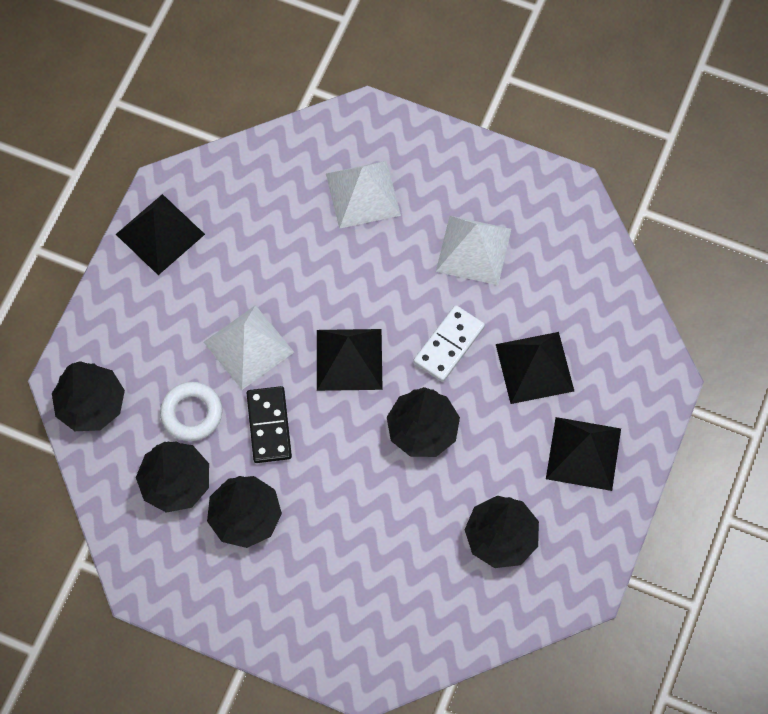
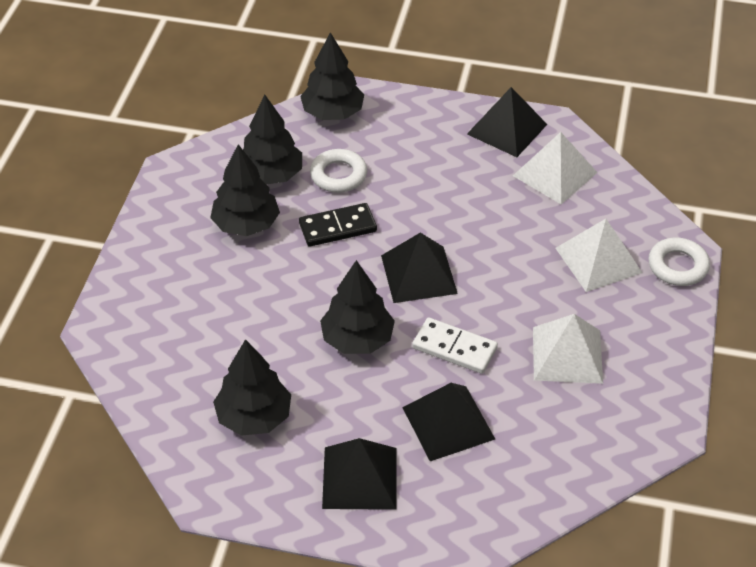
camera: 80 degrees right, 20 degrees down
(248, 347) = (412, 202): white pyramid -> white pyramid (554, 174)
(384, 128) = (677, 266): none -> white ring

